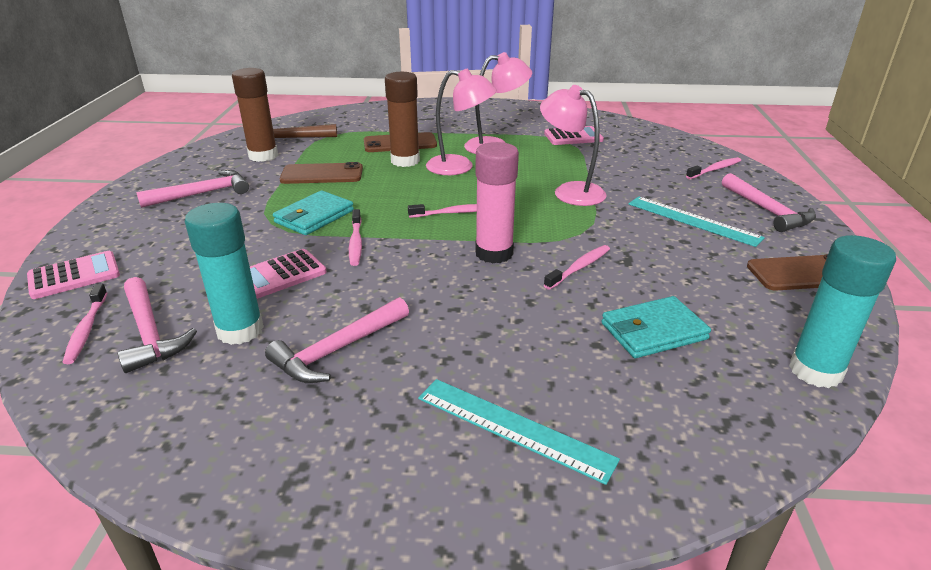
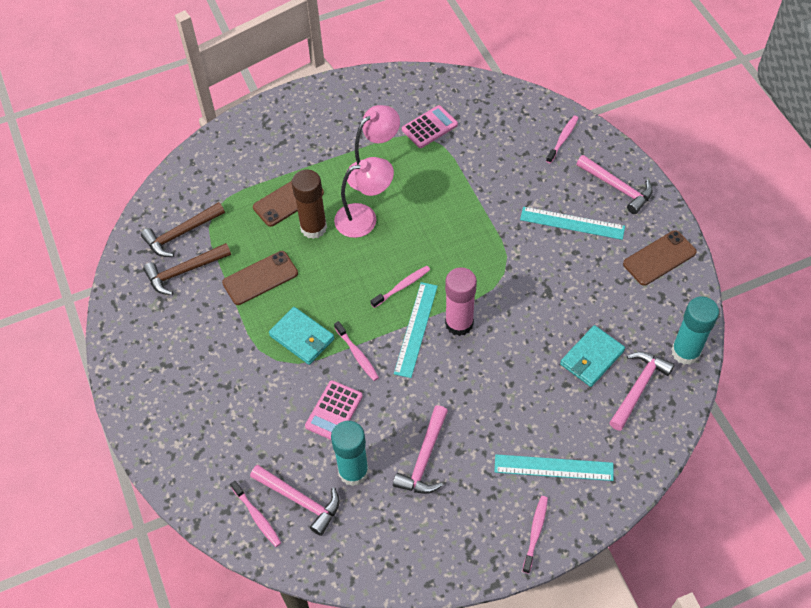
camera: 25 degrees left, 25 degrees up
(74, 276) = (192, 479): pink calculator -> none
(202, 194) = (186, 348): pink hammer -> pink hammer (638, 388)
(263, 156) = (184, 271): brown glue stick -> brown hammer
(314, 216) = (302, 337): turquoise wallet -> turquoise wallet turned 60 degrees counterclockwise
(439, 243) = (416, 329): none -> turquoise ruler
(570, 191) = (470, 219): pink lamp -> none
(579, 267) = (522, 314): pink toothbrush -> pink toothbrush (535, 532)

